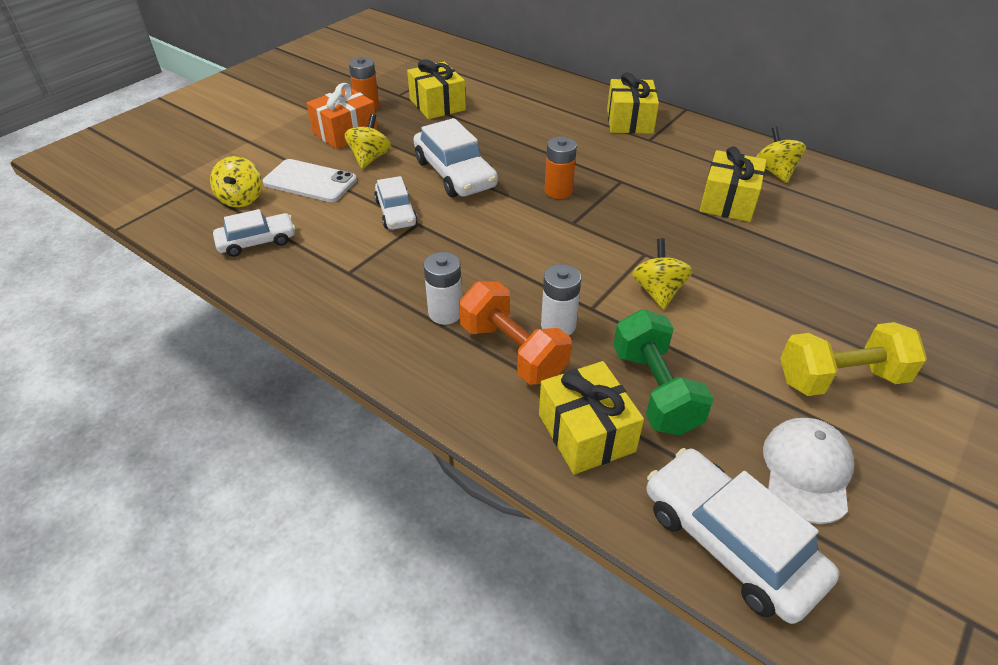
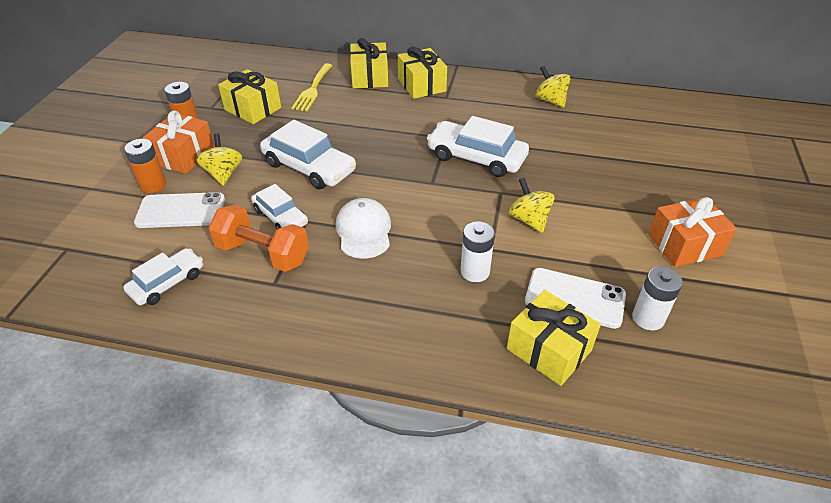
camera: 25 degrees left, 0 degrees up
(241, 199) = (123, 247): yellow spinning top -> none
(445, 313) = (380, 291): white battery -> white battery (648, 318)
(509, 100) = (313, 90): none -> yellow fork
(513, 351) = (454, 305): orange dumbbell -> orange dumbbell (263, 253)
(558, 191) = (404, 159): orange battery -> orange battery (153, 185)
(655, 390) = (575, 298): green dumbbell -> white phone
(728, 201) = (533, 133): yellow gift -> yellow gift (370, 77)
(730, 542) = (691, 391): white car -> white car (476, 157)
(806, 471) = (704, 320): white cap -> white cap (364, 231)
(840, 379) = (684, 245): yellow dumbbell -> orange gift

